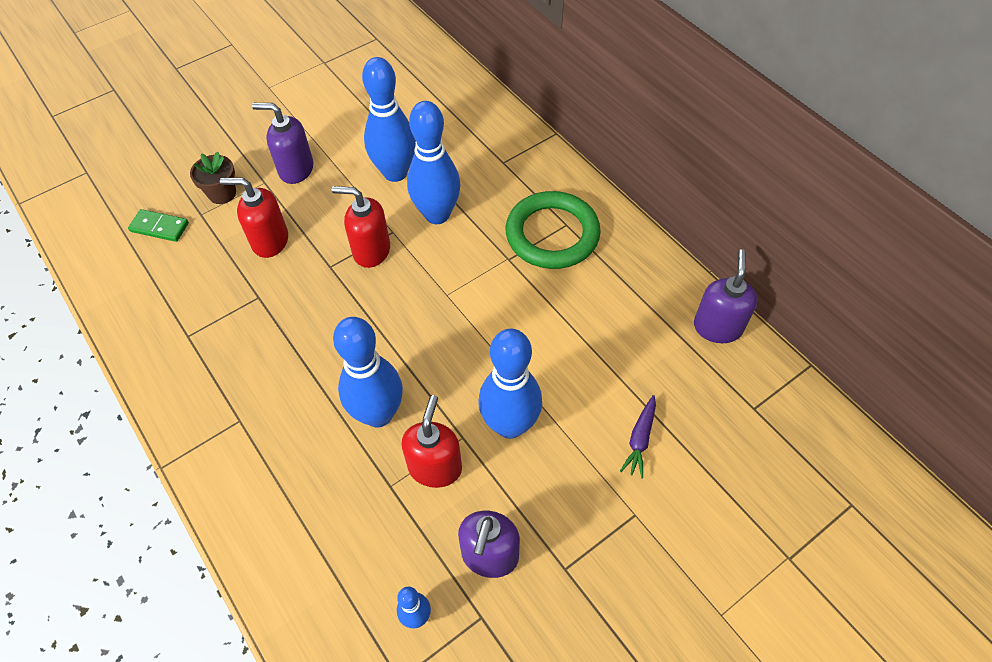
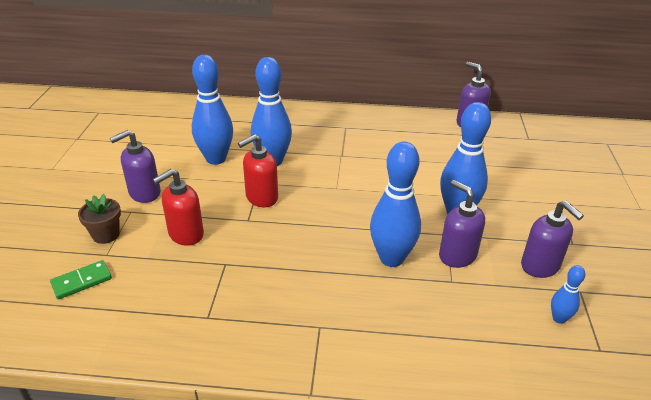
camera: 50 degrees left, 20 degrees down
(435, 467) = (457, 255): red soap dispenser -> purple soap dispenser
(552, 234) = (345, 134): green ring -> none
(640, 439) = (513, 177): purple carrot -> none

